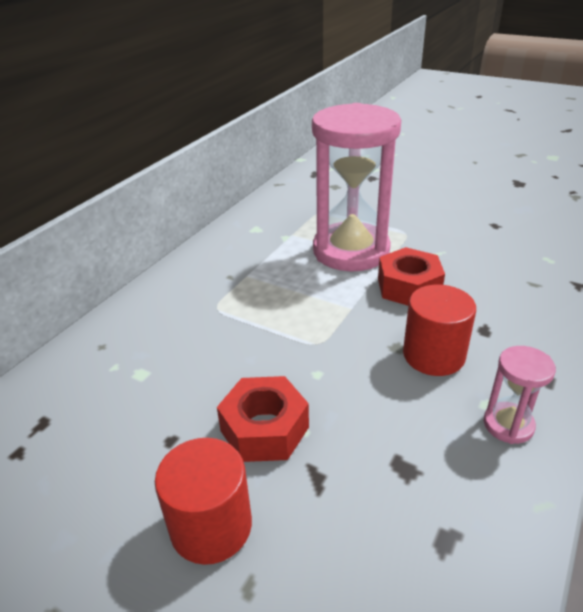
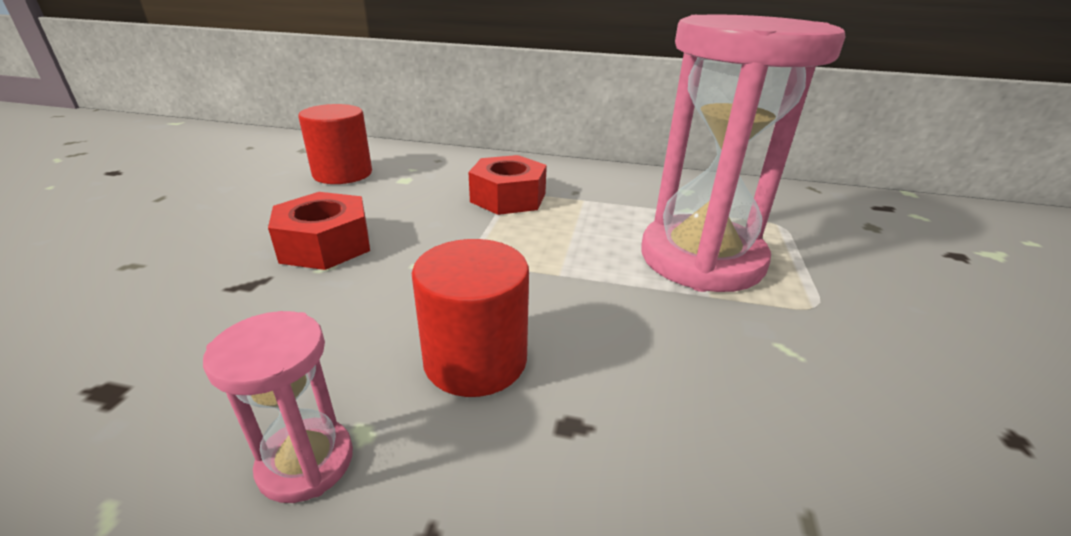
camera: 70 degrees right, 5 degrees down
(211, 526) = (208, 238): red cylinder -> red cylinder (342, 174)
(408, 287) = (647, 321): red nut -> red nut (508, 197)

